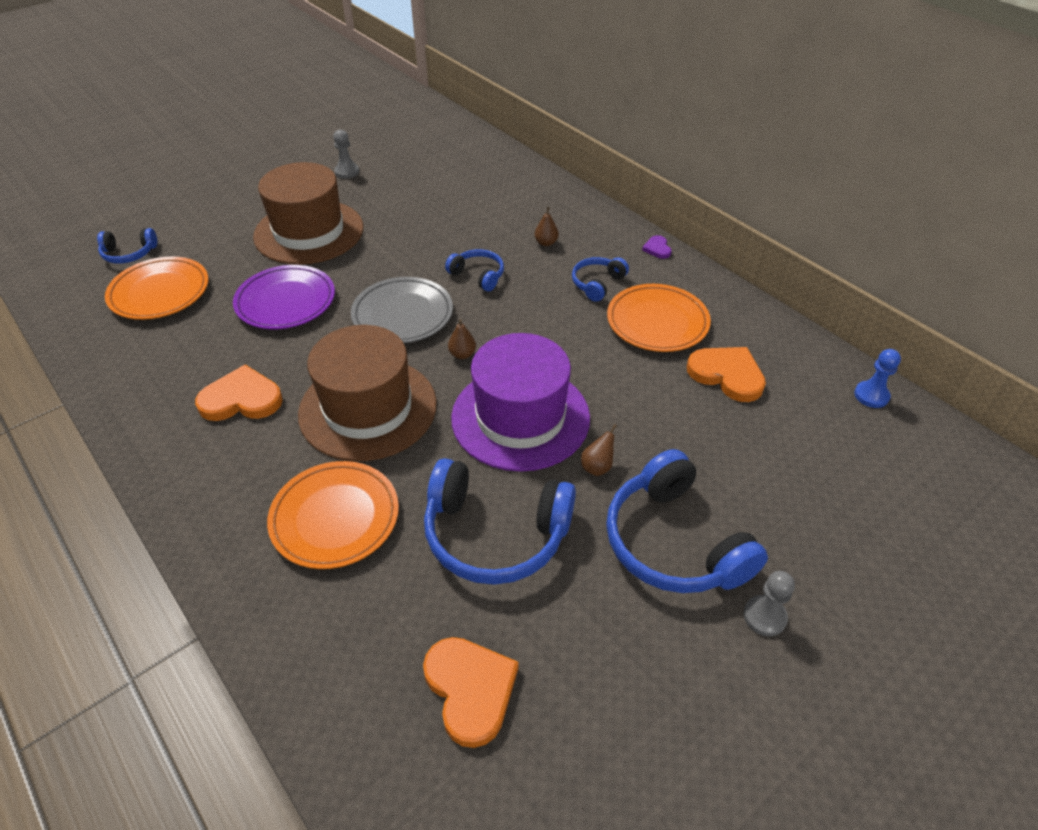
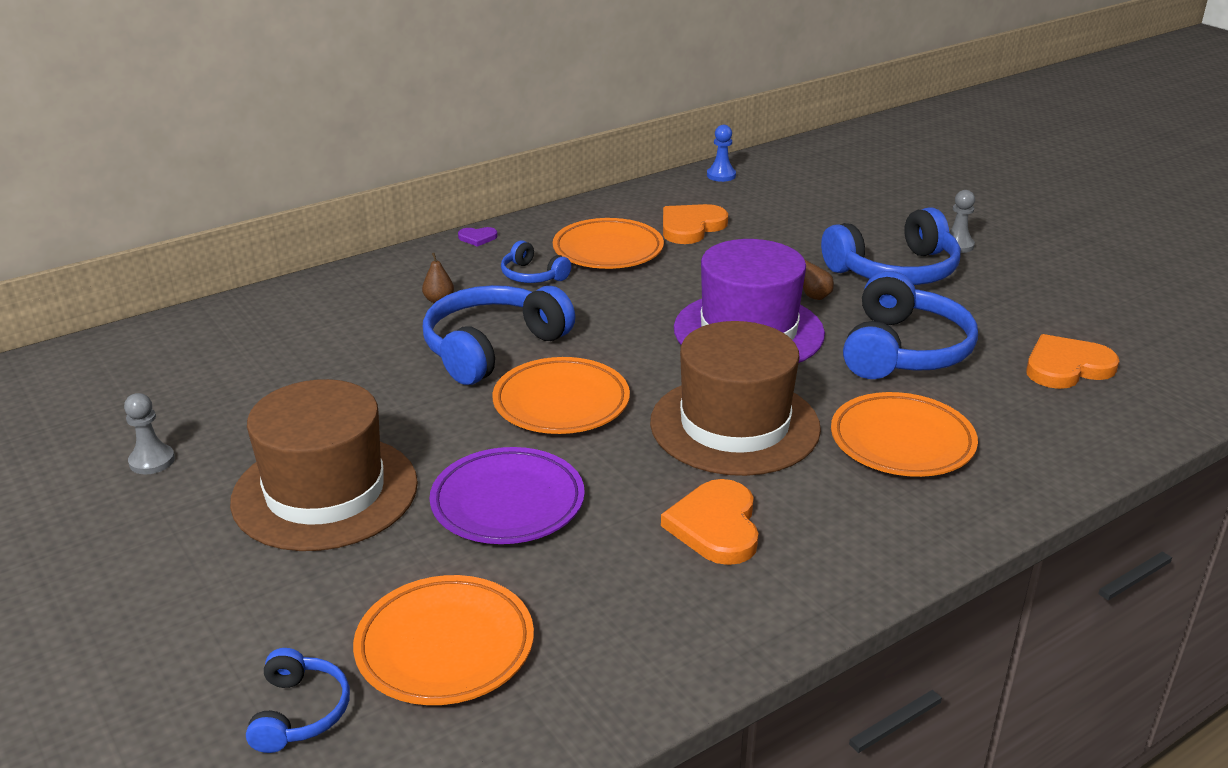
camera: 85 degrees left, 15 degrees down
(403, 315) = (561, 403): grey plate -> orange plate
(462, 354) = (644, 362): brown pear -> none
(478, 275) = (492, 348): blue headphones -> blue headphones, size x1.95

